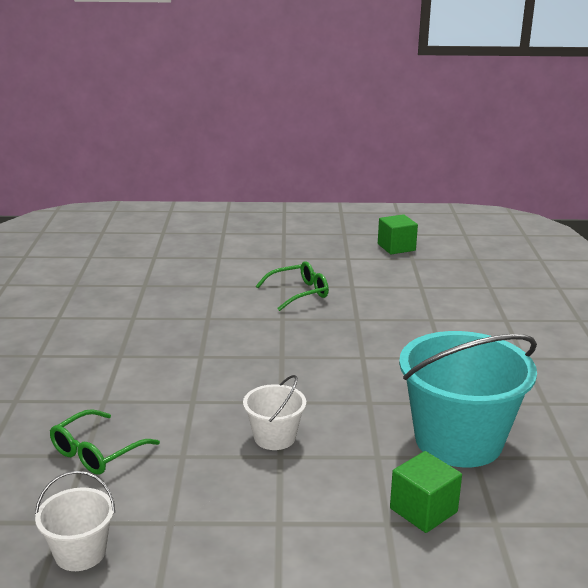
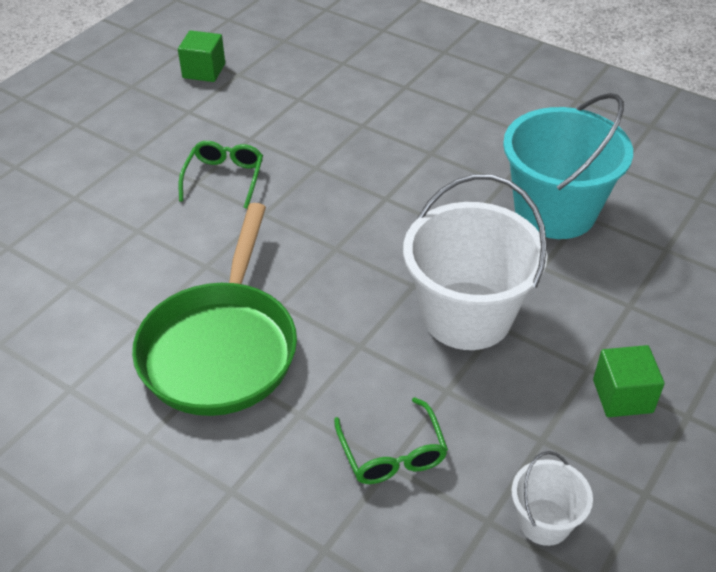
camera: 55 degrees left, 20 degrees up
(137, 350) = (221, 348): none -> green pan
(274, 437) = (467, 315): white bucket -> white bucket, size x2.08
(423, 510) = (627, 278): green cube -> green cube (622, 396)

